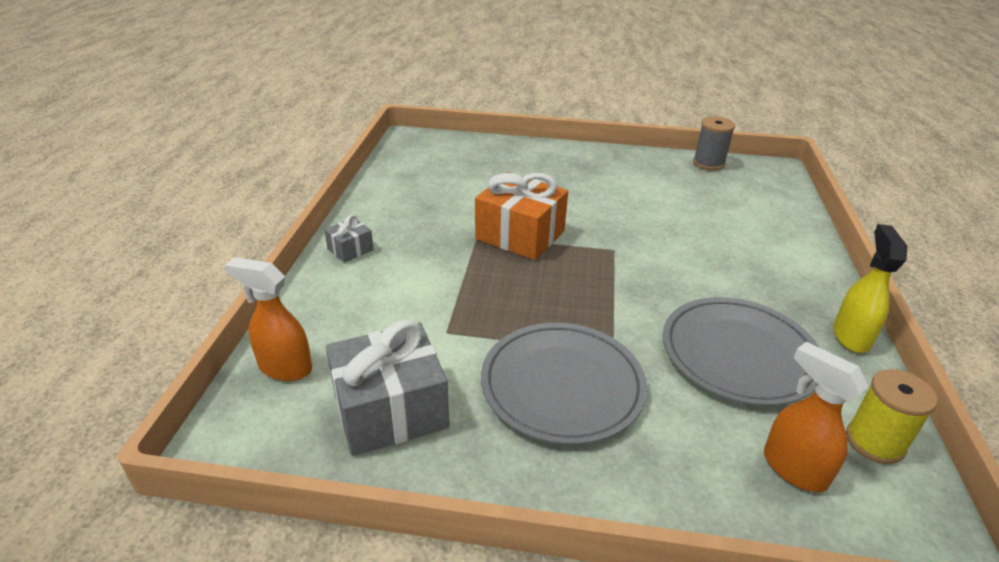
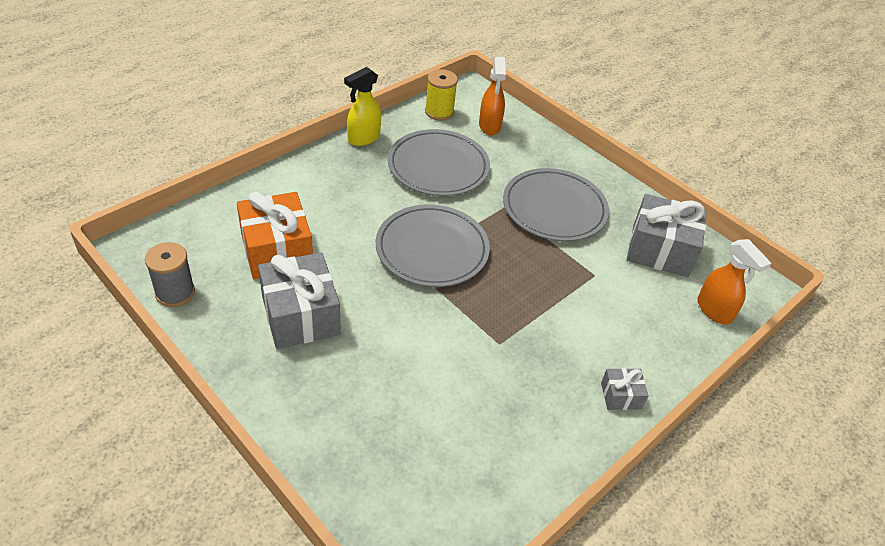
camera: 145 degrees left, 10 degrees up
(520, 235) = (463, 321): orange gift -> orange gift (277, 251)
(614, 269) = (432, 249): none -> grey plate
(626, 187) = (300, 315): none -> grey gift

